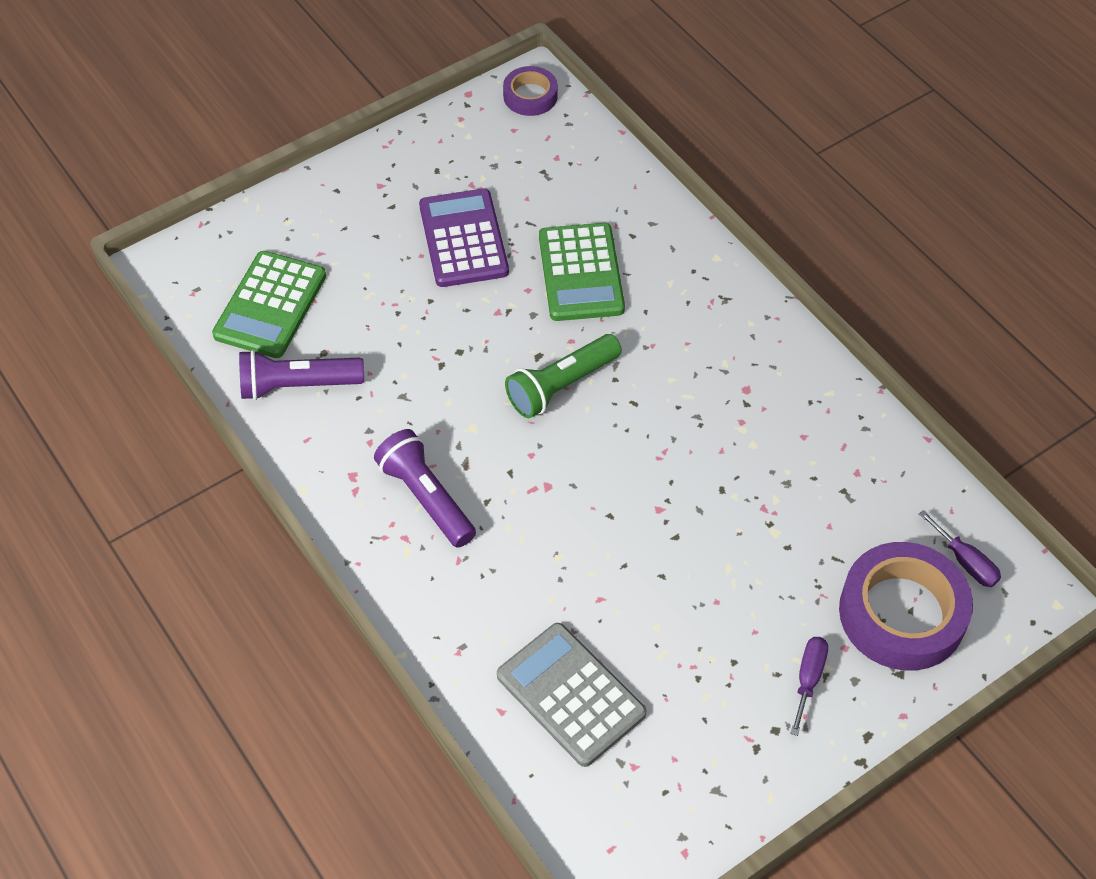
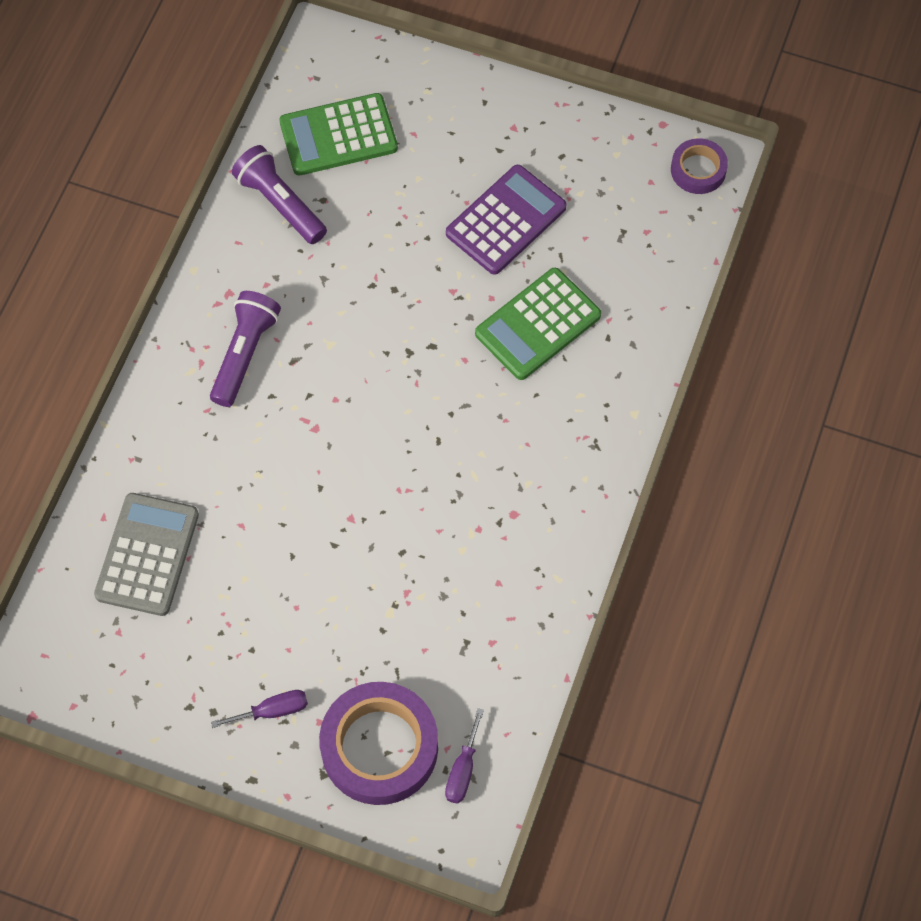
camera: 55 degrees right, 10 degrees up
(562, 386) = (415, 380): green flashlight -> none

